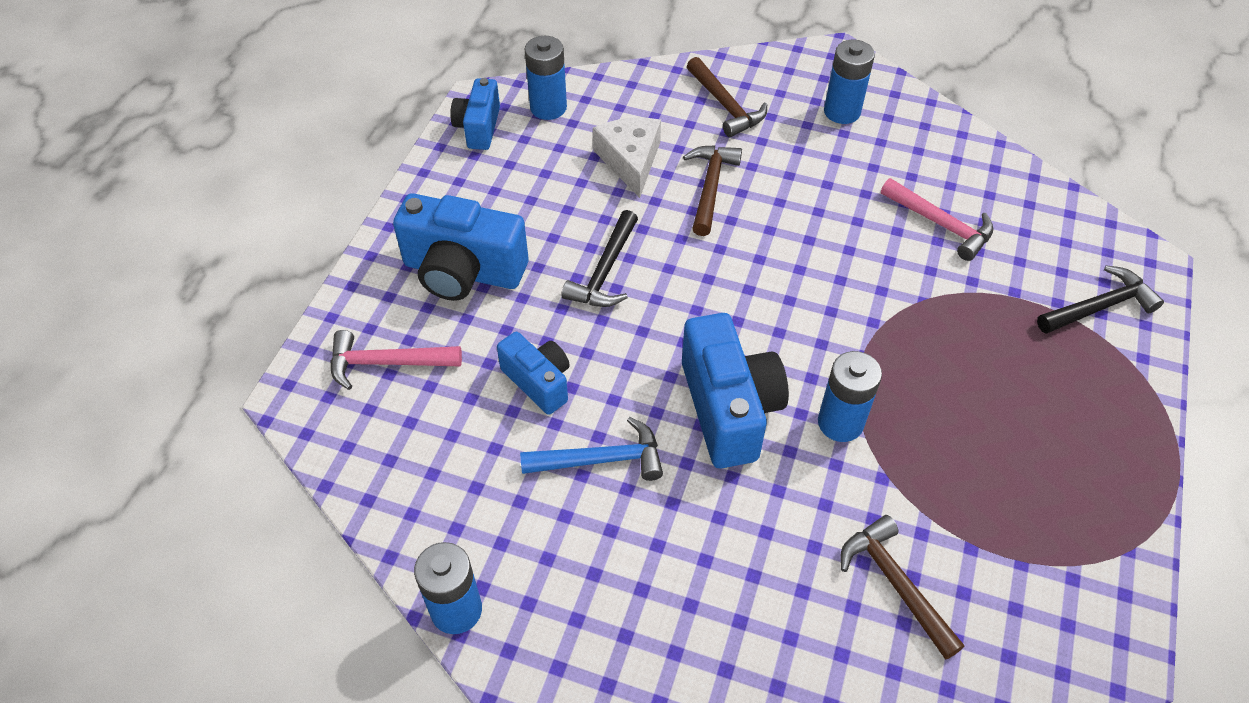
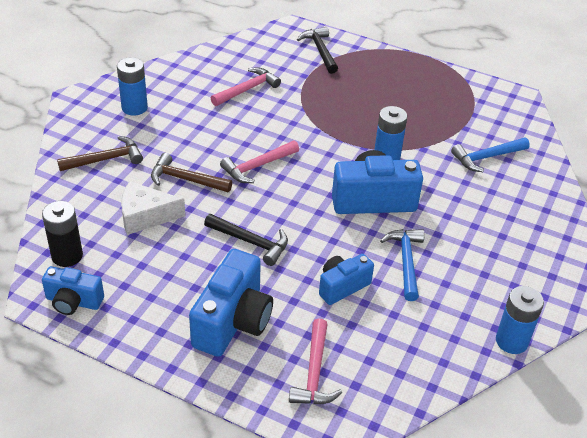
camera: 85 degrees left, 10 degrees down
(548, 107) = (67, 256): blue battery -> black battery
(762, 259) = (257, 166): none -> pink hammer
(895, 584) = (486, 157): brown hammer -> blue hammer

